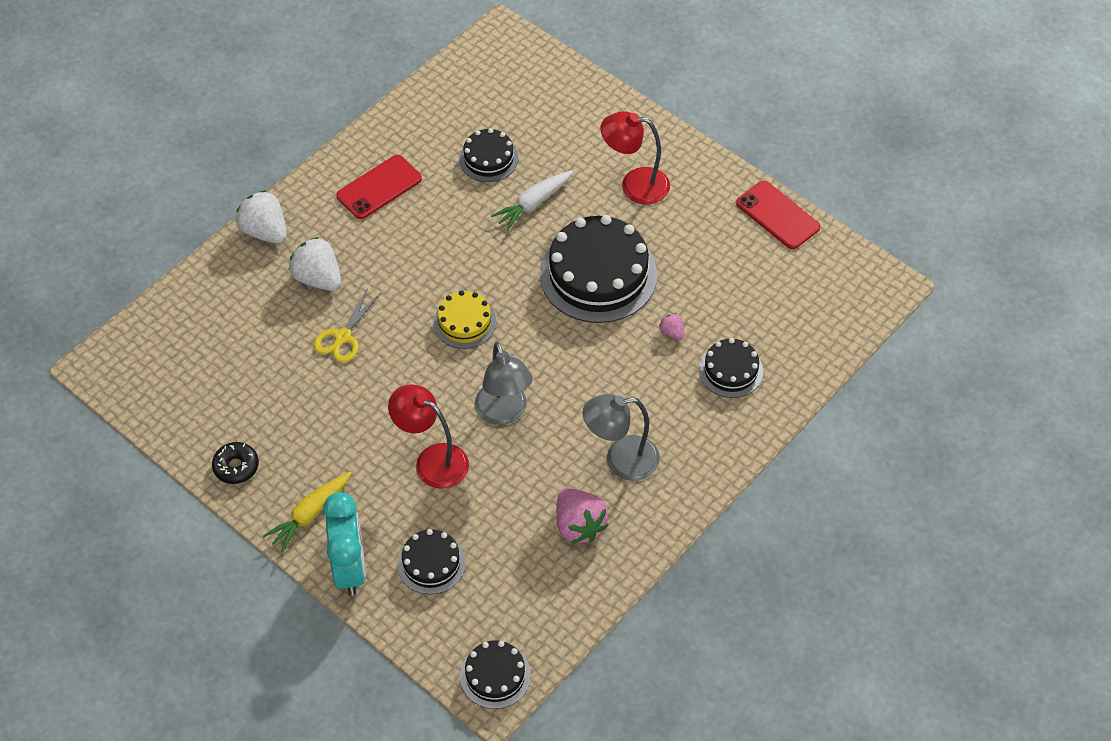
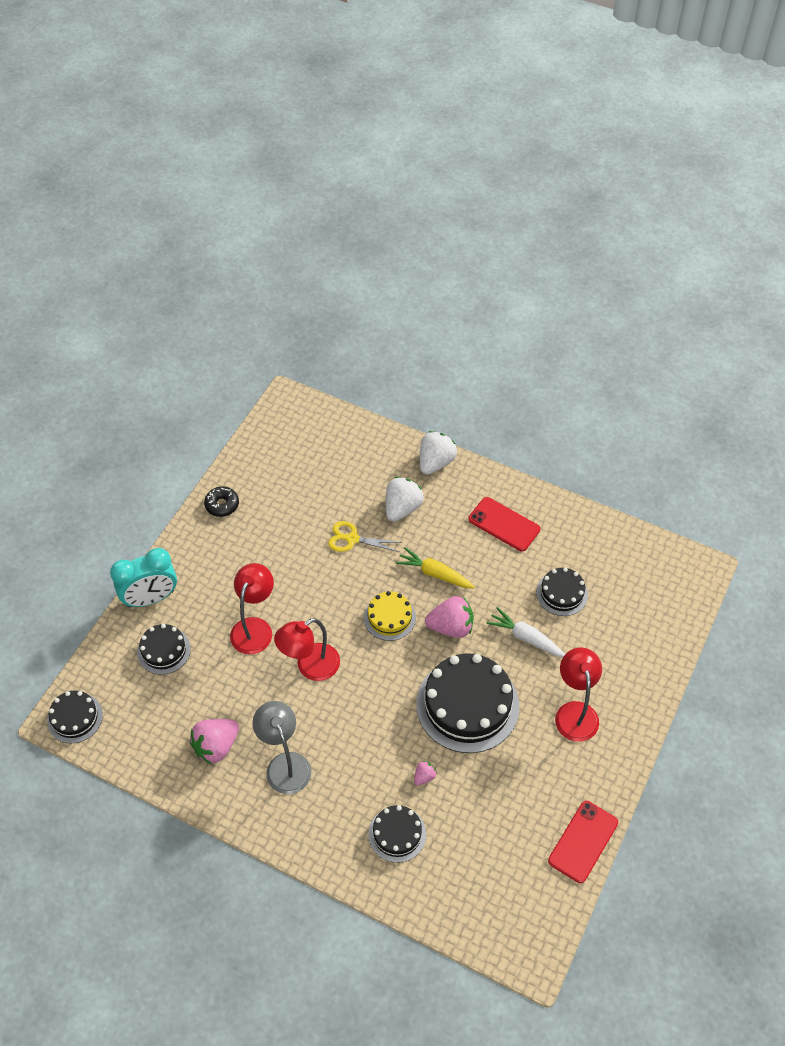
camera: 75 degrees right, 0 degrees up
(310, 514) = (191, 561): yellow carrot -> yellow carrot (435, 573)
(497, 267) = (451, 627): none -> pink strawberry
(504, 413) = (310, 667): grey lamp -> red lamp

